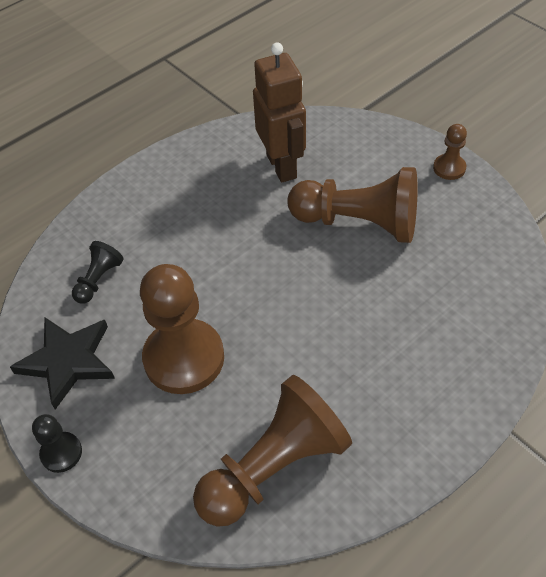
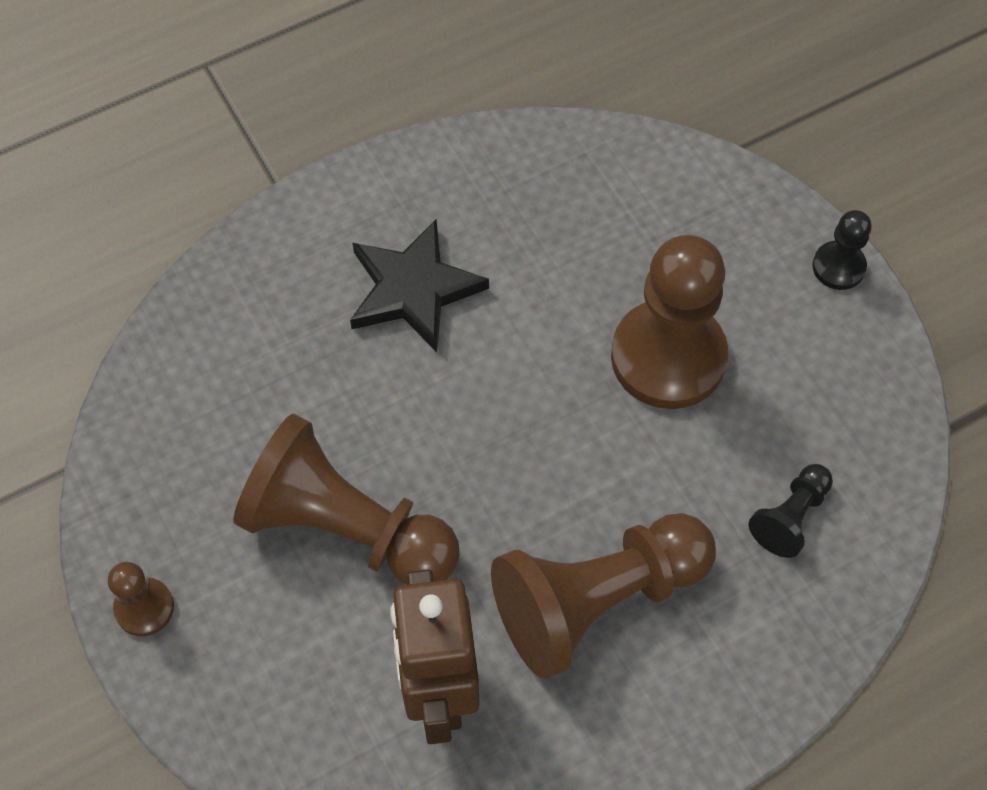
camera: 170 degrees left, 10 degrees up
(67, 361) = (835, 388): black star -> black star (414, 289)
(274, 467) = (575, 197): brown pawn -> brown pawn (597, 600)

